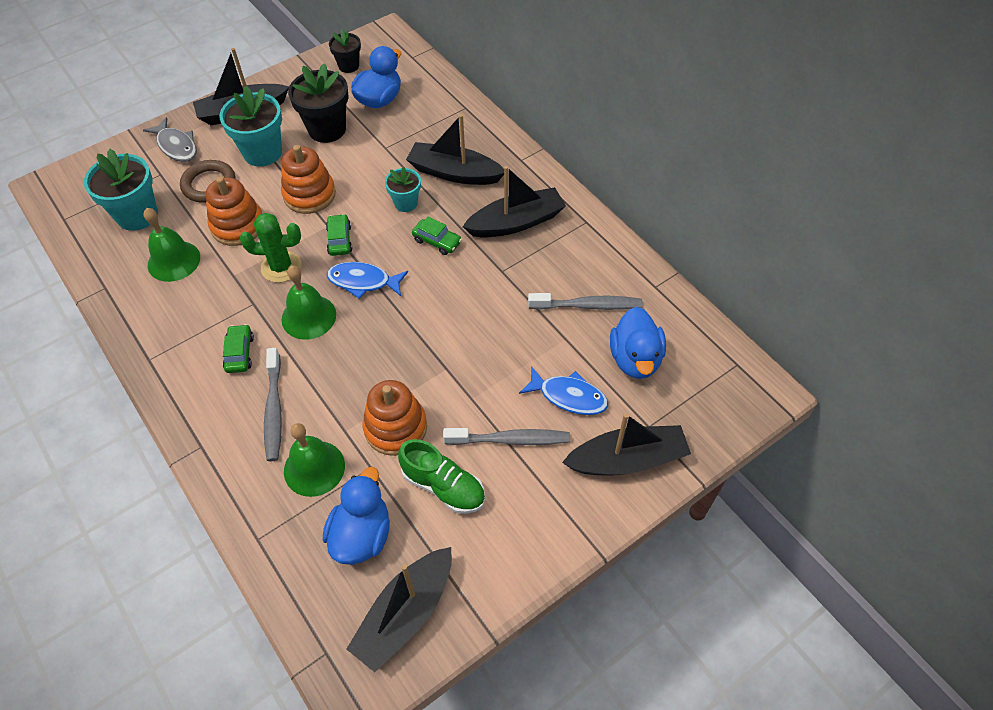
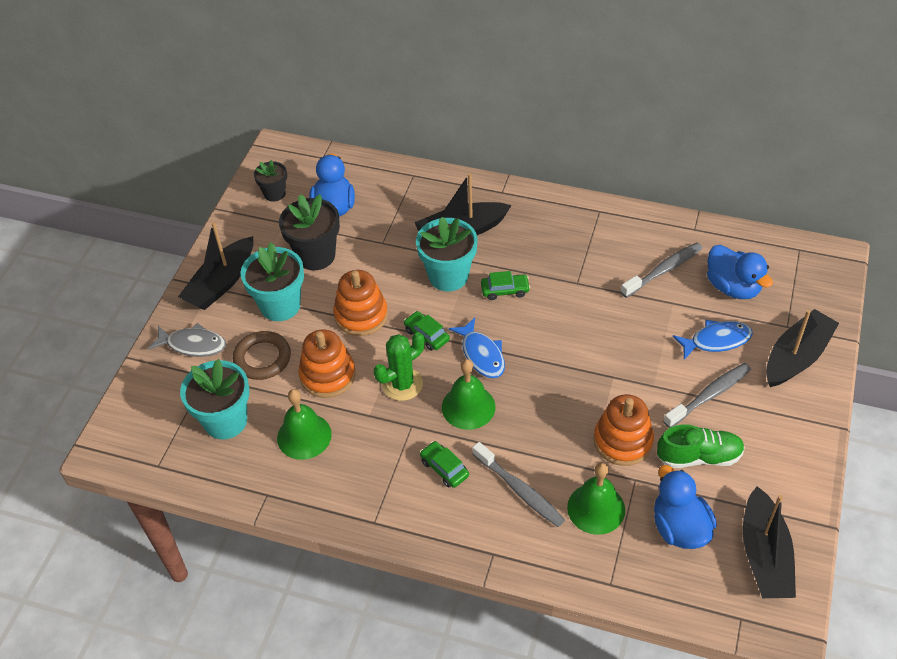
camera: 35 degrees left, 5 degrees down
(363, 281) = (481, 354): blue fish -> blue fish turned 90 degrees counterclockwise
(406, 203) = (448, 276): turquoise flower pot -> turquoise flower pot, size x1.72
(516, 222) = (549, 241): black boat -> none

